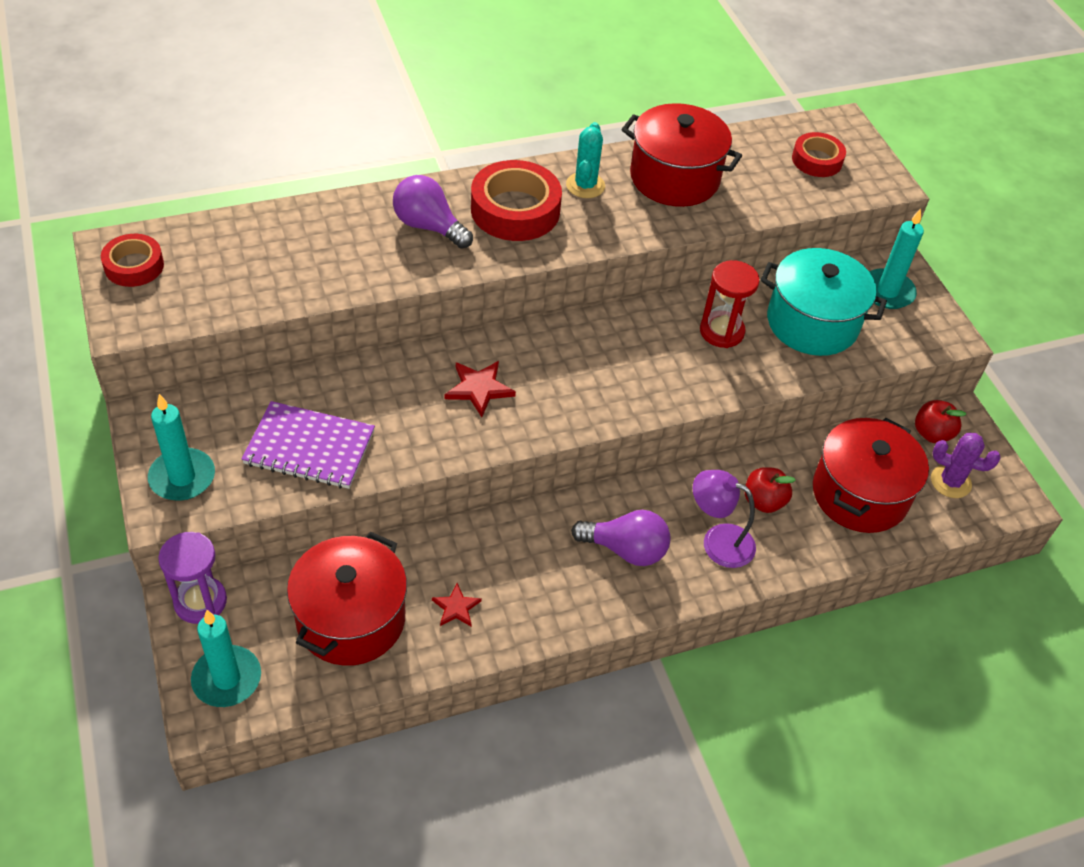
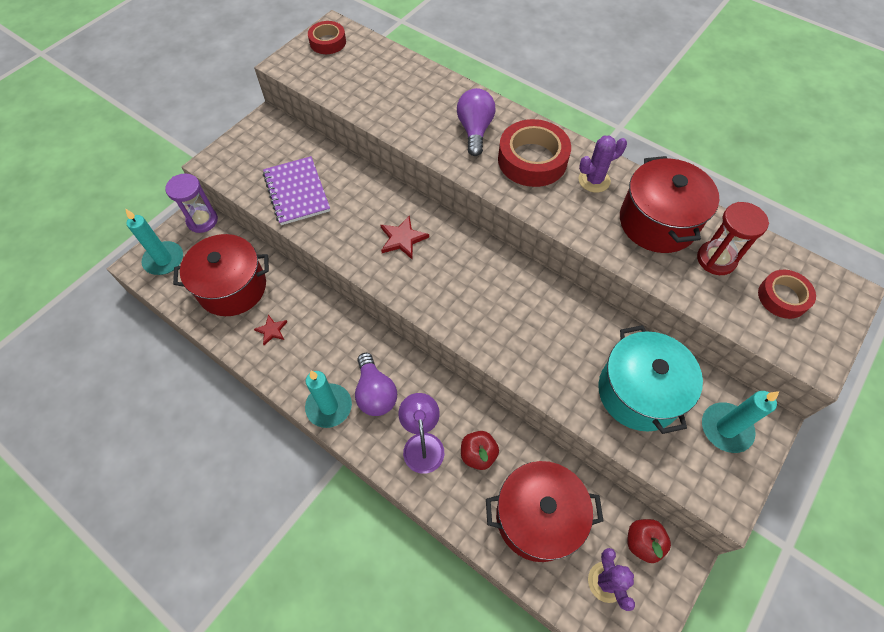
camera: 60 degrees right, 10 degrees up
(182, 477) = (238, 156): turquoise candle -> turquoise candle (329, 406)
(585, 185) = (594, 180): turquoise cactus -> purple cactus
(721, 331) = (573, 339): red hourglass -> red hourglass (716, 259)

